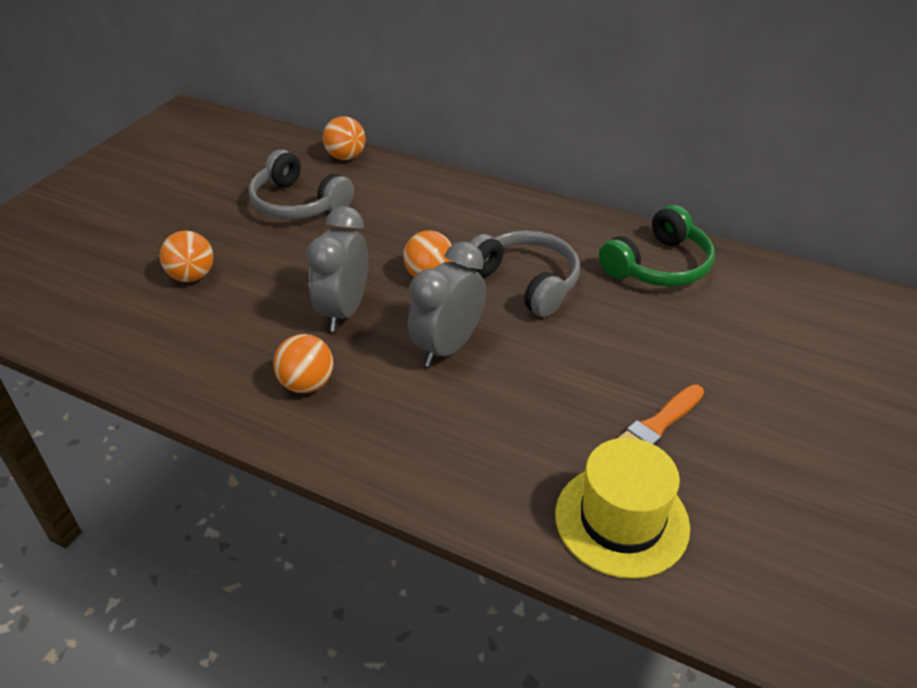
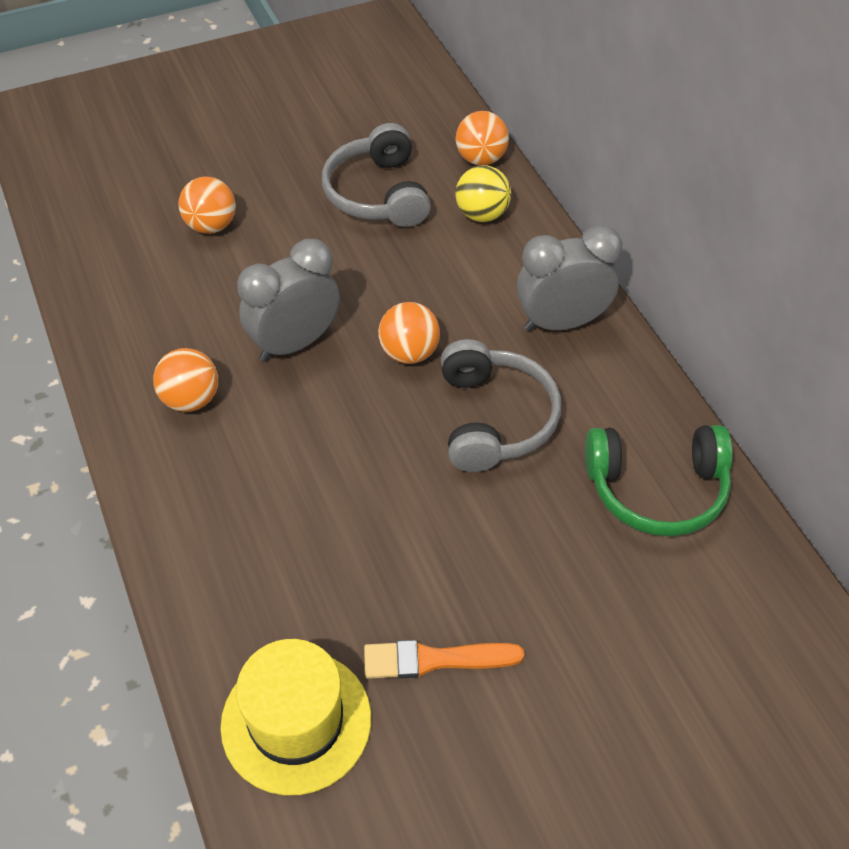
camera: 40 degrees right, 10 degrees up
(383, 184) = (482, 214): none -> yellow ball
(448, 347) = (342, 442): grey clock -> grey clock (562, 322)

